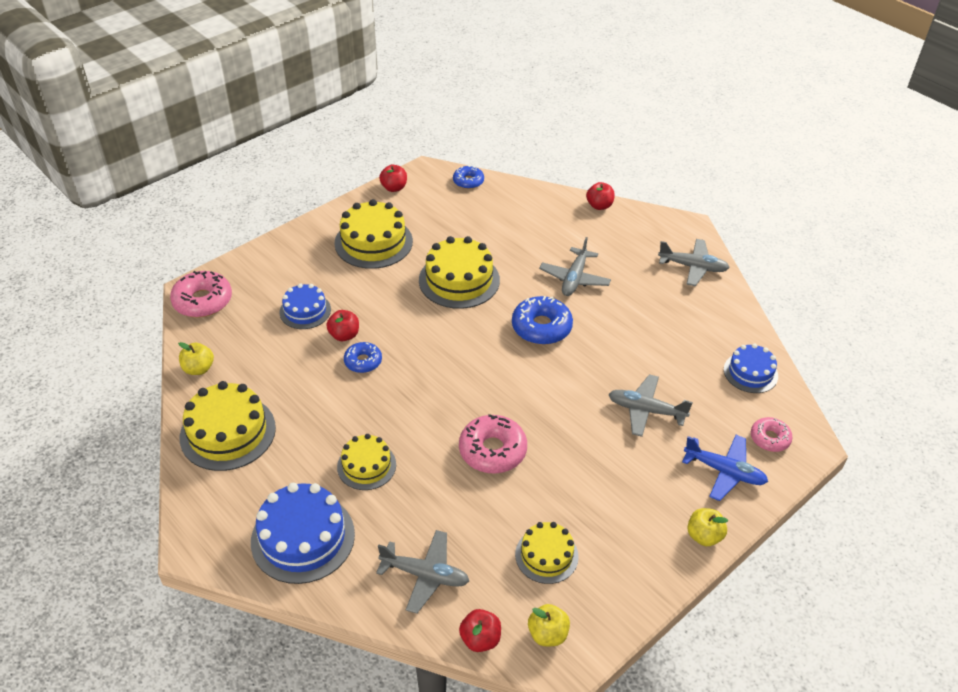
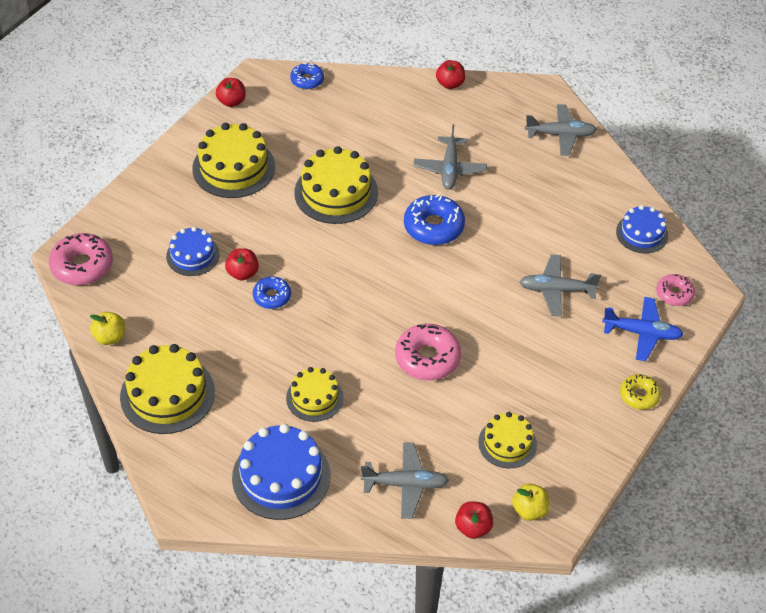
camera: 15 degrees left, 5 degrees up
(704, 536) = (639, 395): yellow apple -> yellow donut

